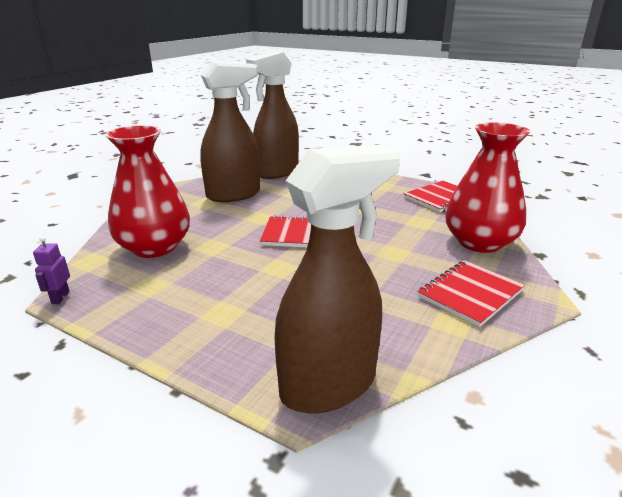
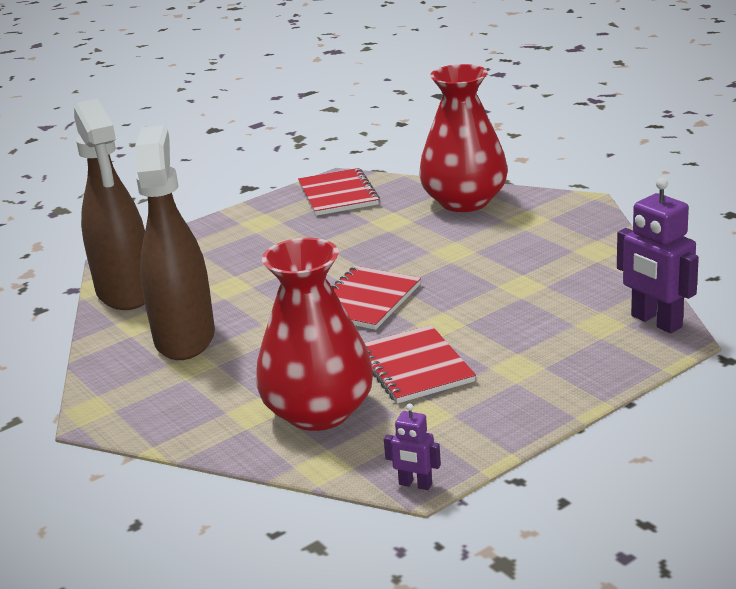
camera: 65 degrees left, 0 degrees up
(329, 384) = (655, 322): brown spray bottle -> purple robot
(470, 294) = (557, 231): red notebook -> red notebook (414, 367)

